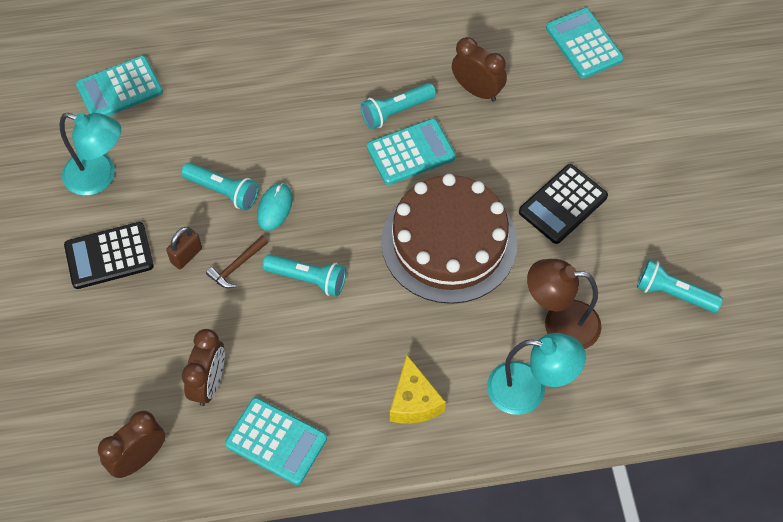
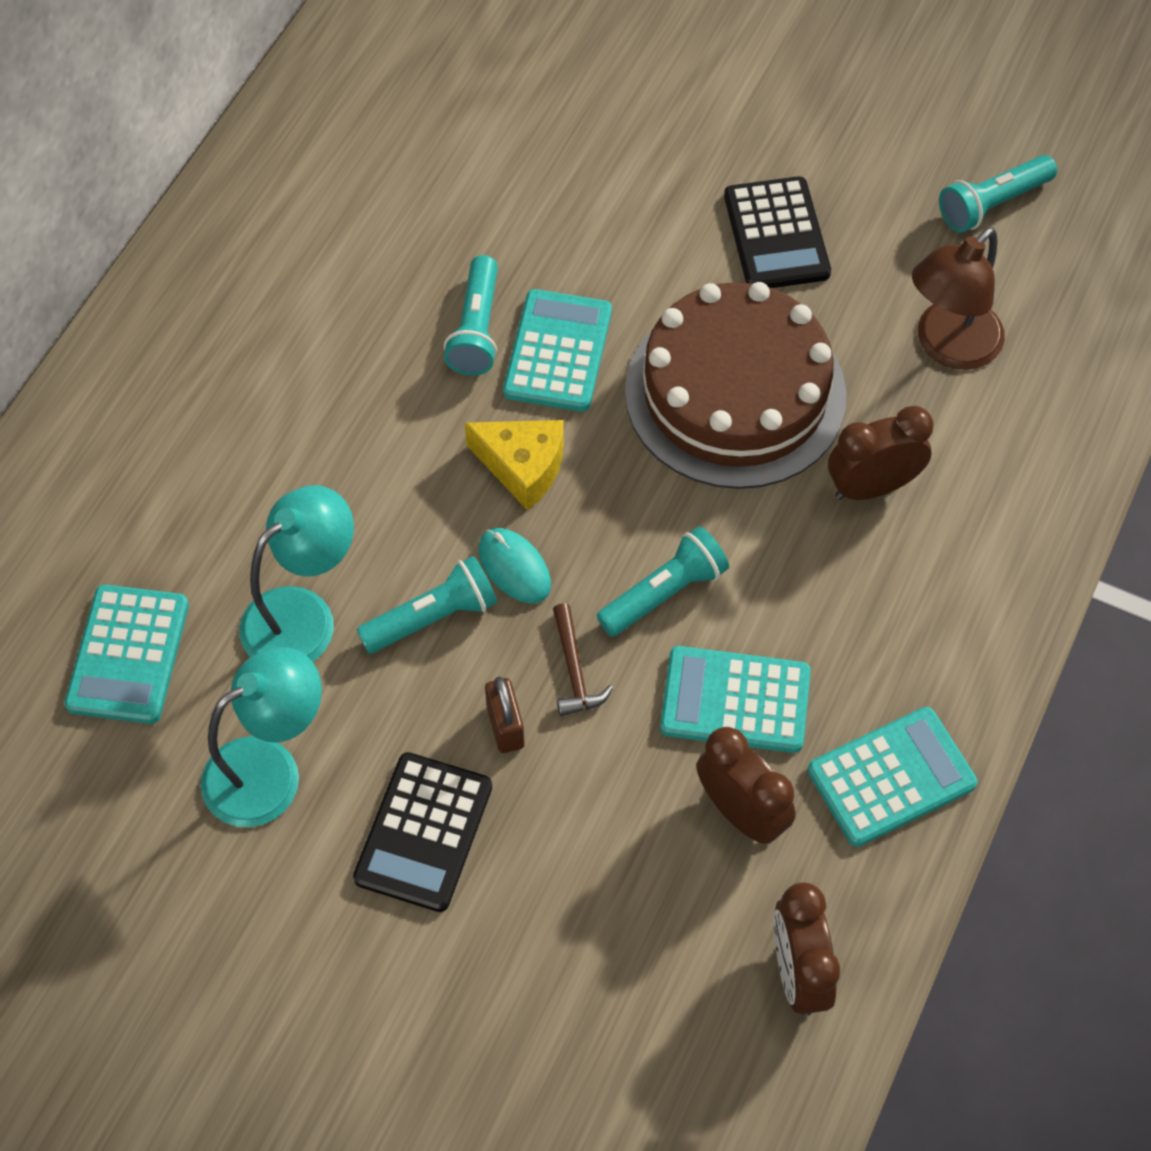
camera: 55 degrees left, 0 degrees up
(414, 401) = (945, 576): yellow cheese -> yellow cheese (523, 467)
(477, 90) = (522, 218): brown clock -> brown clock (872, 487)
(529, 390) = (1019, 438): turquoise lamp -> turquoise lamp (303, 615)
(584, 44) = (550, 60): turquoise calculator -> turquoise calculator (735, 700)

